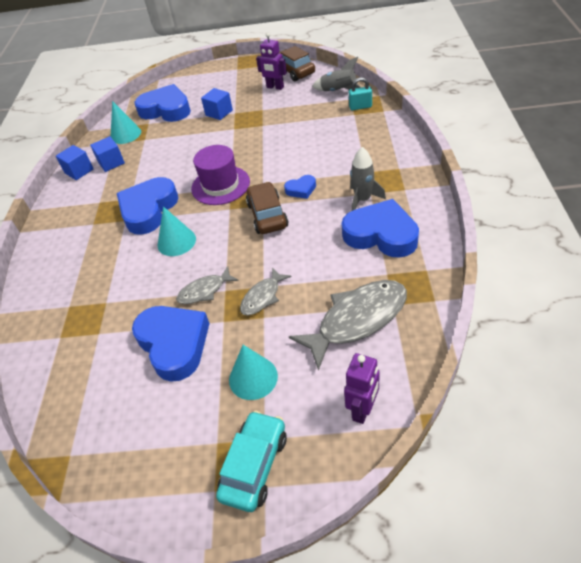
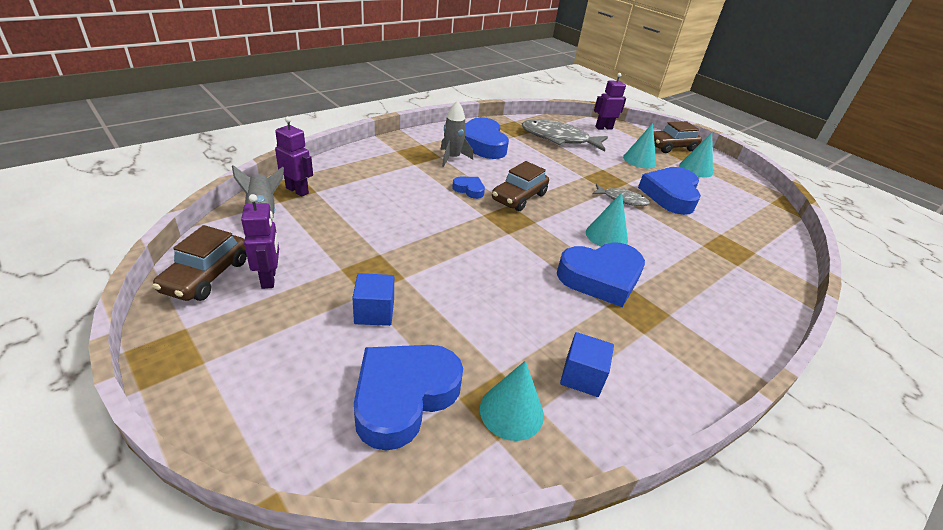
camera: 140 degrees left, 10 degrees down
(79, 171) = (636, 409): blue cube -> none
(166, 109) = (403, 396): blue heart -> blue heart turned 60 degrees clockwise
(187, 436) = (695, 169): none -> turquoise cone
(220, 185) = (513, 241): purple hat -> none
(254, 465) = (671, 147): turquoise car -> brown car
(262, 297) = (590, 174): grey fish -> none
(360, 107) = (297, 190): turquoise padlock -> purple robot

